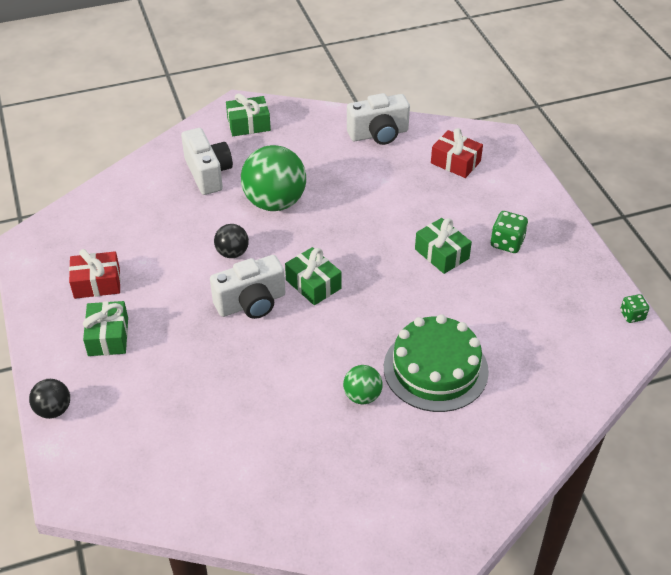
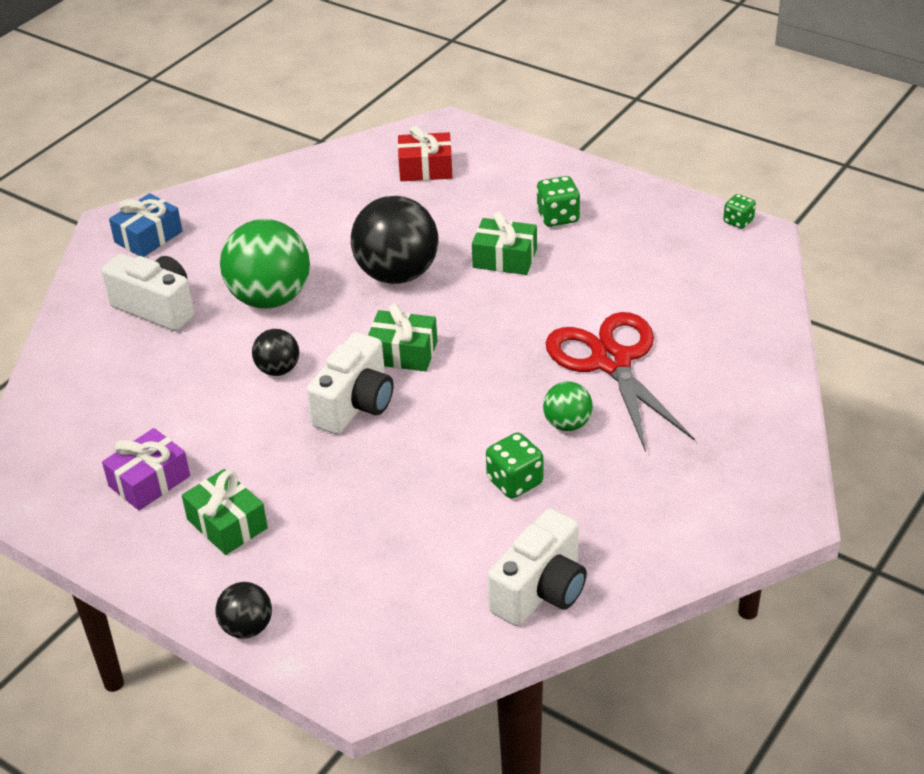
camera: 35 degrees left, 5 degrees down
(97, 283) = (149, 481): red gift -> purple gift
(248, 124) = (148, 237): green gift -> blue gift
(290, 415) = (515, 482): none -> green dice
(364, 227) = (397, 274): none -> black ball
(378, 134) = (313, 179): white camera -> white camera (541, 591)
(435, 369) = (611, 361): green cake -> red scissors

